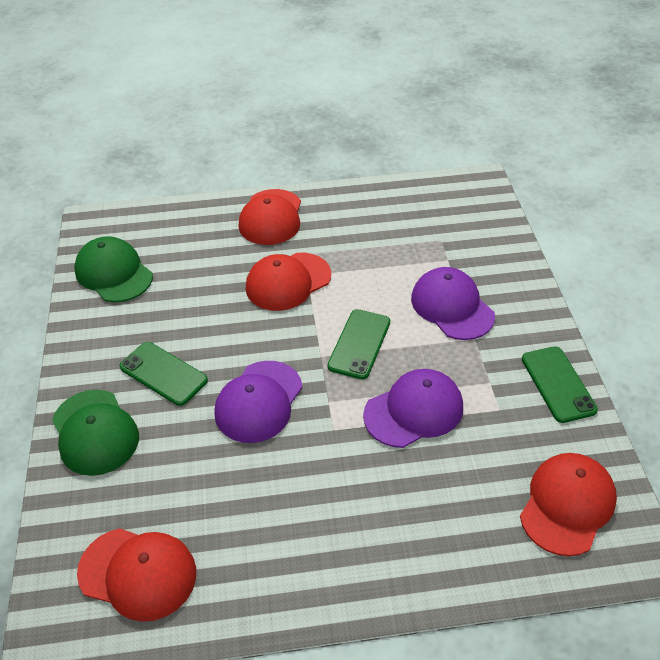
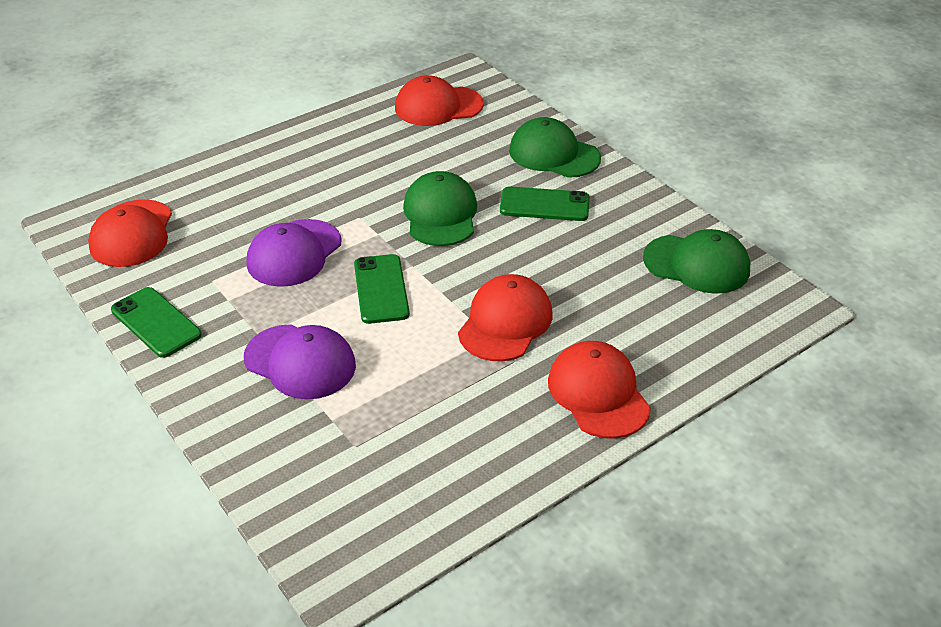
camera: 150 degrees right, 5 degrees down
(259, 401) = (440, 214): purple cap -> green cap

